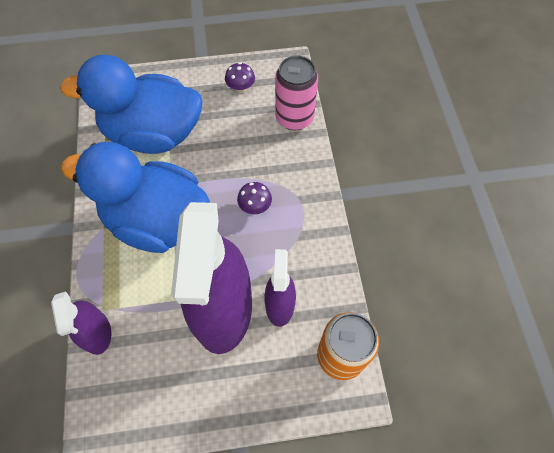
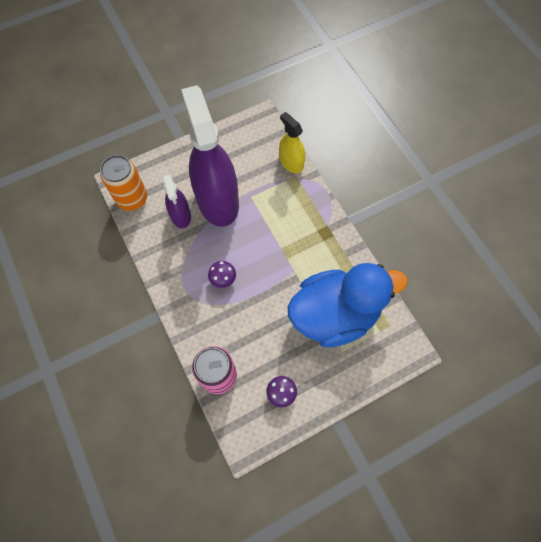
camera: 160 degrees right, 5 degrees up
(97, 333) = (291, 163): purple spray bottle -> yellow spray bottle
(157, 221) = (291, 243): blue duck -> none

